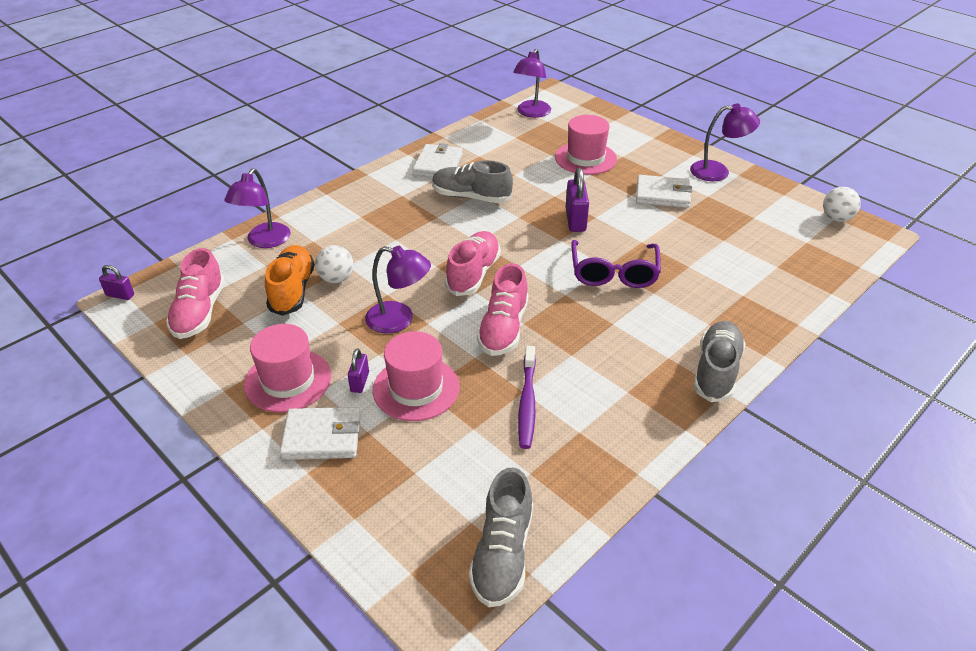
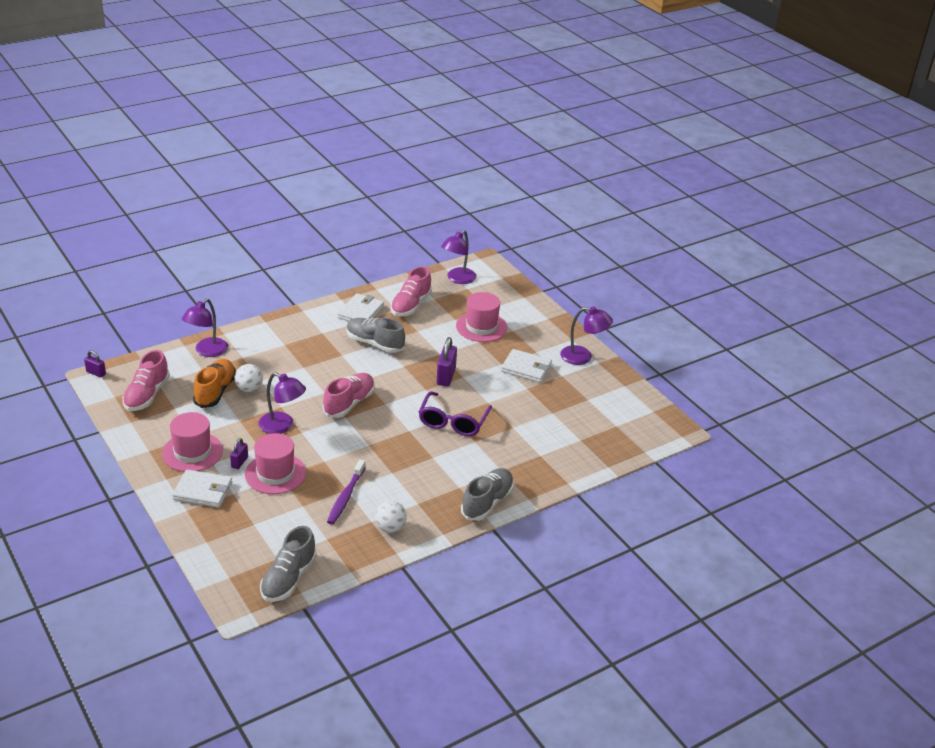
camera: 10 degrees right, 5 degrees down
(503, 328) = (352, 446): pink shoe -> pink shoe (410, 305)
(836, 218) = (653, 412): white ball -> white ball (390, 528)

